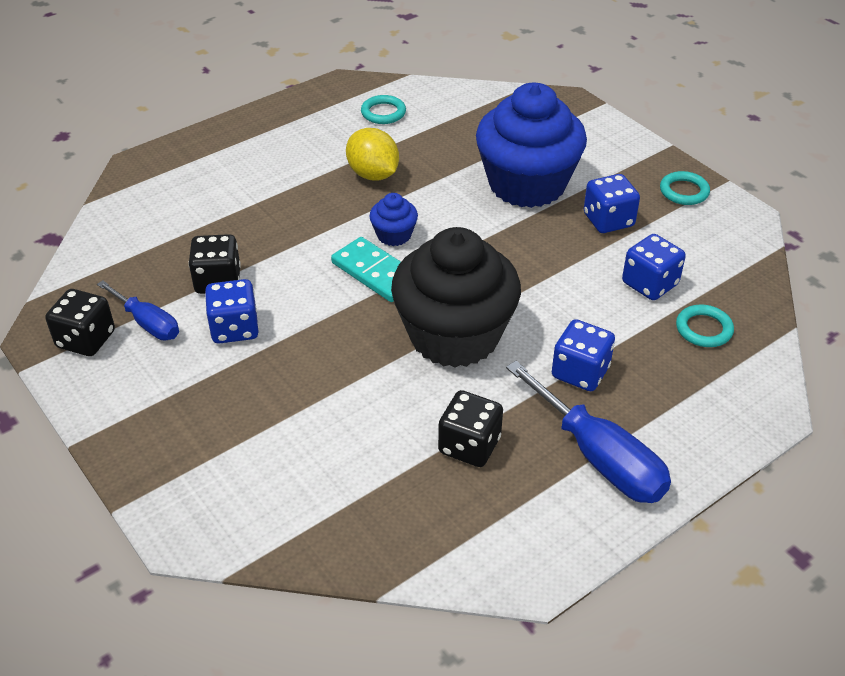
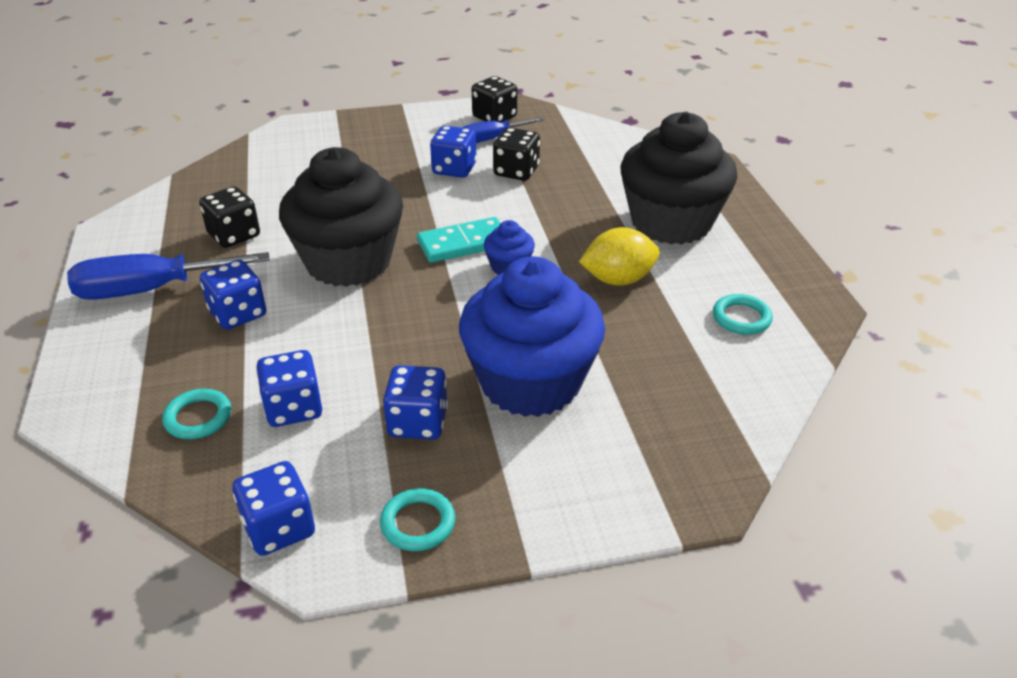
camera: 115 degrees right, 5 degrees down
(266, 166) = (671, 222): none -> black cupcake
(743, 243) = (279, 528): none -> blue dice

